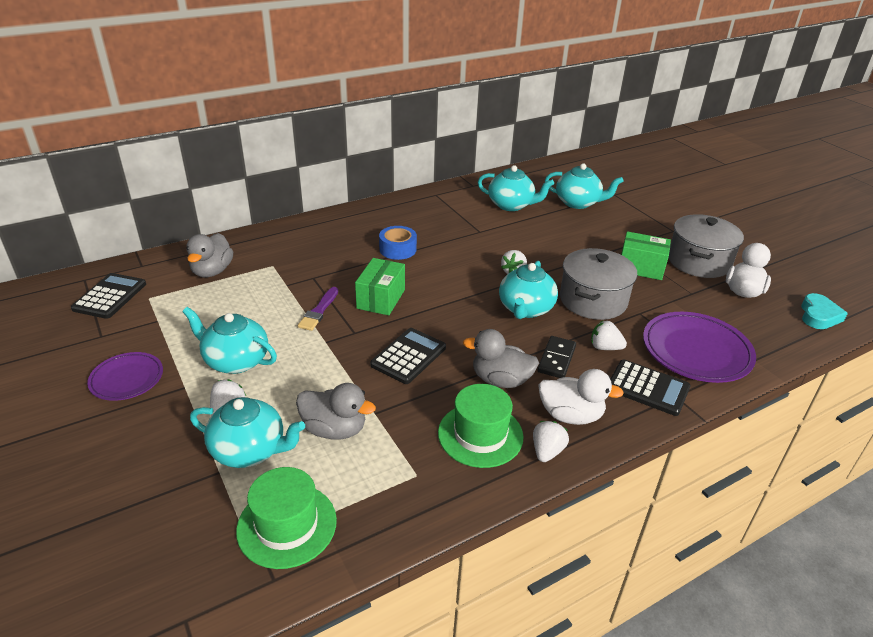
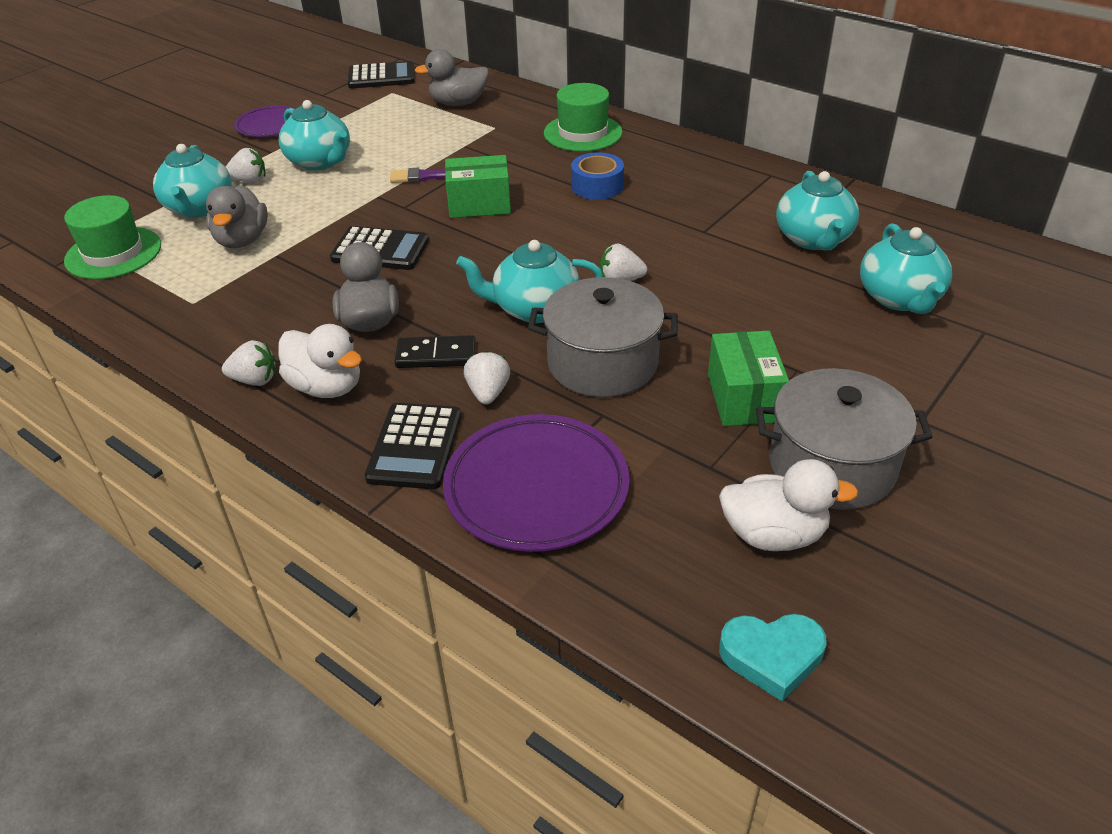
camera: 70 degrees right, 5 degrees up
(236, 361) = (320, 162): turquoise teapot -> turquoise teapot turned 135 degrees clockwise
(480, 435) = (266, 327): green hat -> green hat (583, 133)
(570, 415) = (326, 387): white duck -> white duck turned 45 degrees counterclockwise

